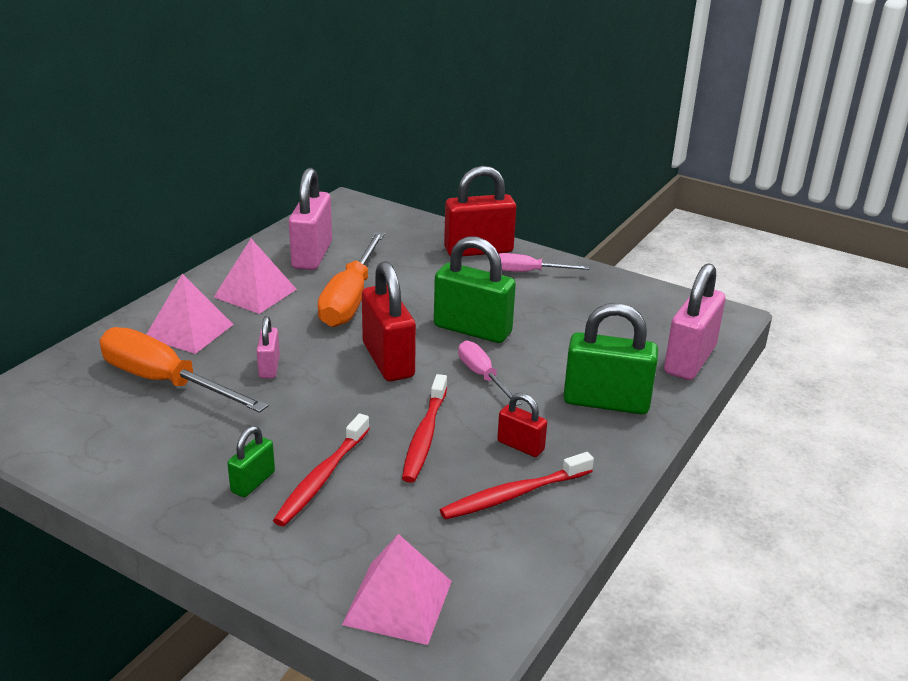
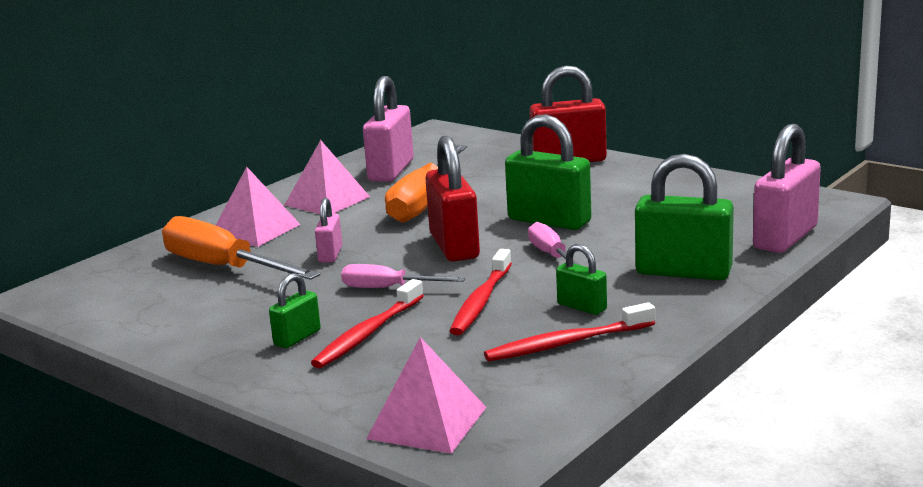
camera: 10 degrees right, 10 degrees down
(520, 446) = (582, 307): red padlock -> green padlock
(528, 272) = (619, 175): pink screwdriver -> pink screwdriver (388, 288)

